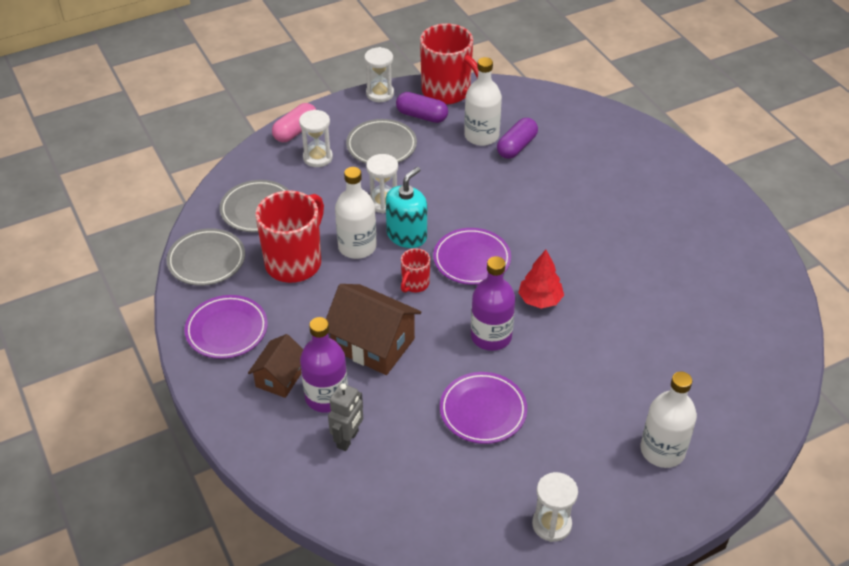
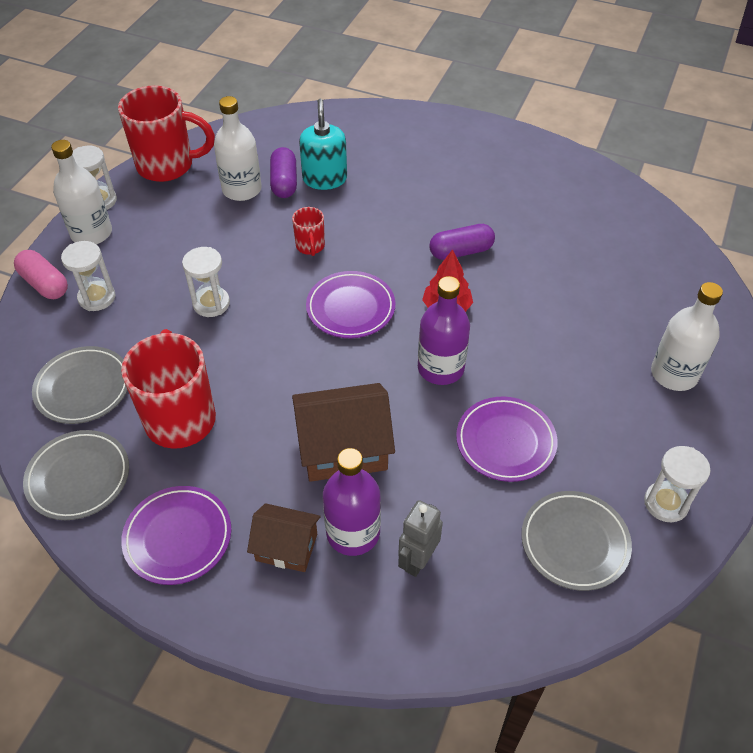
camera: 40 degrees left, 5 degrees up
(280, 377) = (286, 547): brown house -> brown house turned 60 degrees counterclockwise
(295, 131) = (44, 284): pink capsule -> pink capsule turned 45 degrees counterclockwise
(348, 439) = (417, 560): grey robot -> grey robot turned 135 degrees counterclockwise
(357, 246) = (229, 362): white bottle -> white bottle (91, 233)
(381, 146) = (153, 250): grey plate -> grey plate (574, 542)
(407, 235) = (267, 322): turquoise soap dispenser -> turquoise soap dispenser (324, 179)
(414, 284) = (322, 364): red mug -> red mug (310, 247)
(422, 116) = (165, 200): purple capsule -> purple capsule (461, 251)

